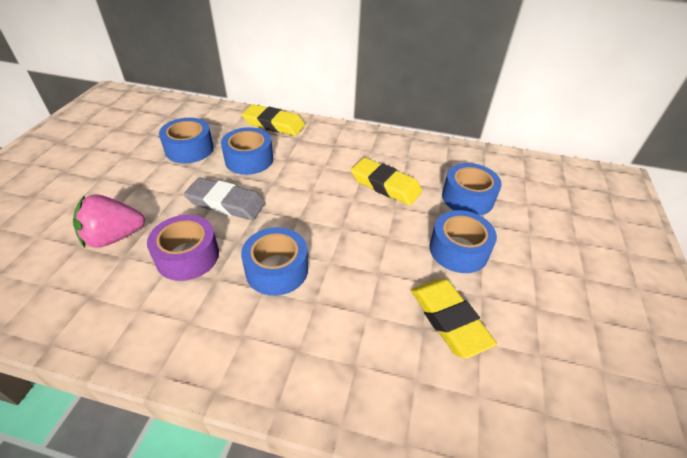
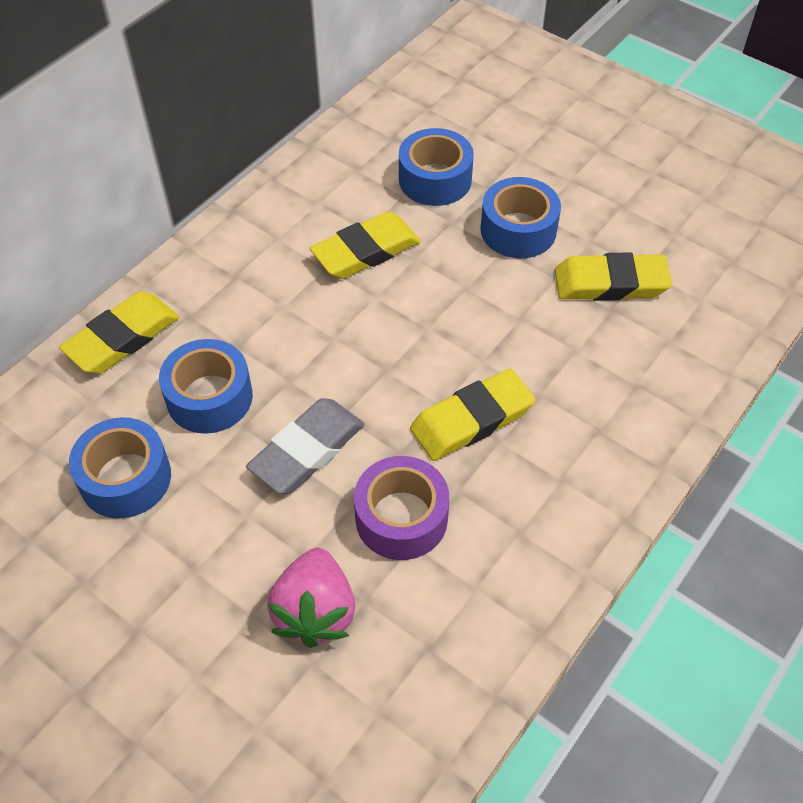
camera: 65 degrees left, 10 degrees up
(277, 270) = (472, 420): blue tape -> yellow eraser

